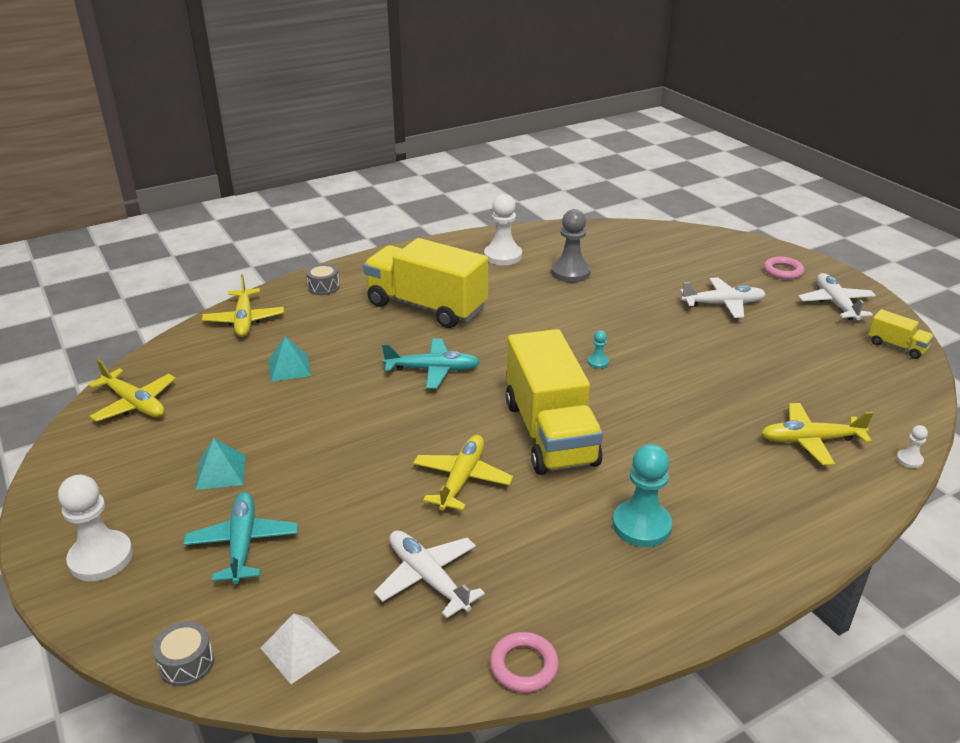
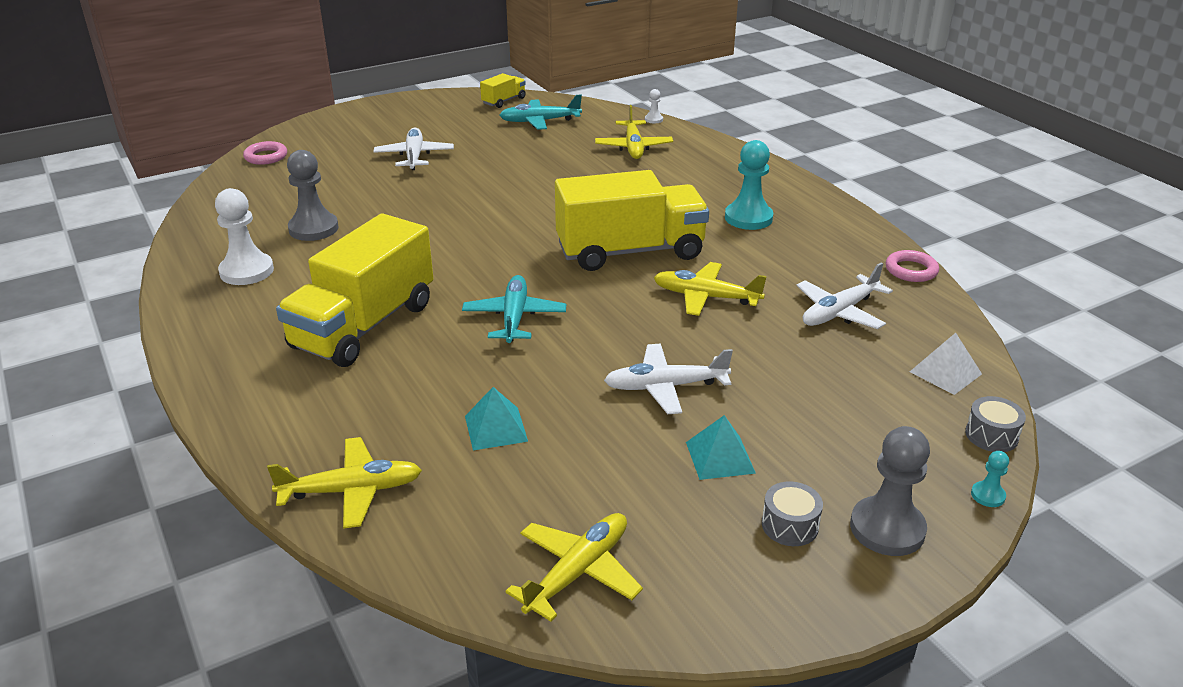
camera: 90 degrees left, 0 degrees up
(101, 558) = (887, 528): white pawn -> grey pawn
(242, 544) = (832, 423): turquoise plane -> turquoise plane (540, 121)
(323, 287) = (273, 418): grey drum -> grey drum (790, 525)
(598, 362) = (511, 223): turquoise pawn -> turquoise pawn (987, 495)
(783, 271) = (359, 124): pink ring -> pink ring (266, 157)
(835, 304) = (429, 112): white plane -> white plane (666, 387)

